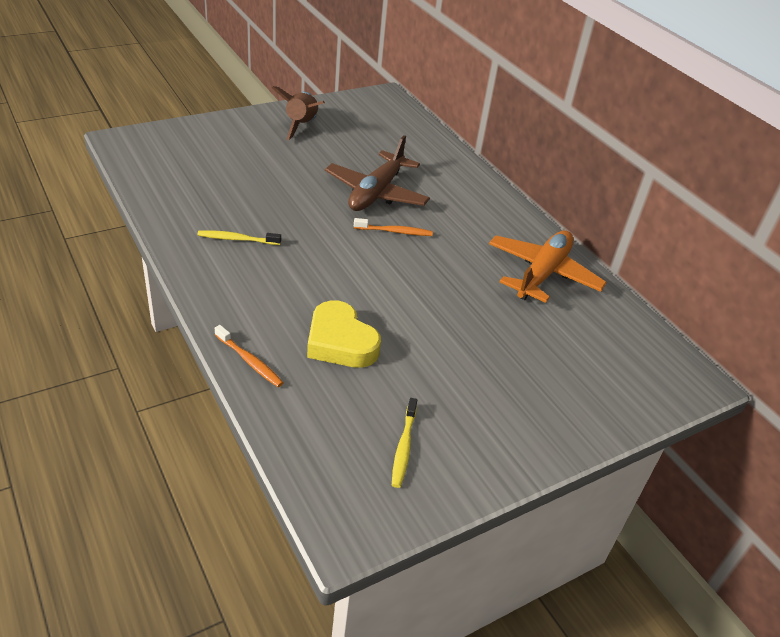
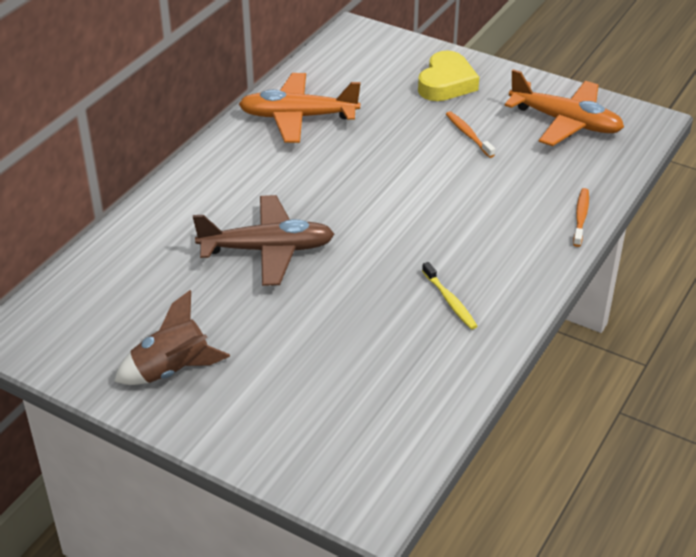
camera: 115 degrees left, 0 degrees up
(340, 342) = (506, 184): yellow heart -> yellow heart (446, 83)
(395, 231) = (324, 213): orange toothbrush -> orange toothbrush (468, 134)
(403, 447) = (565, 122): yellow toothbrush -> orange plane

